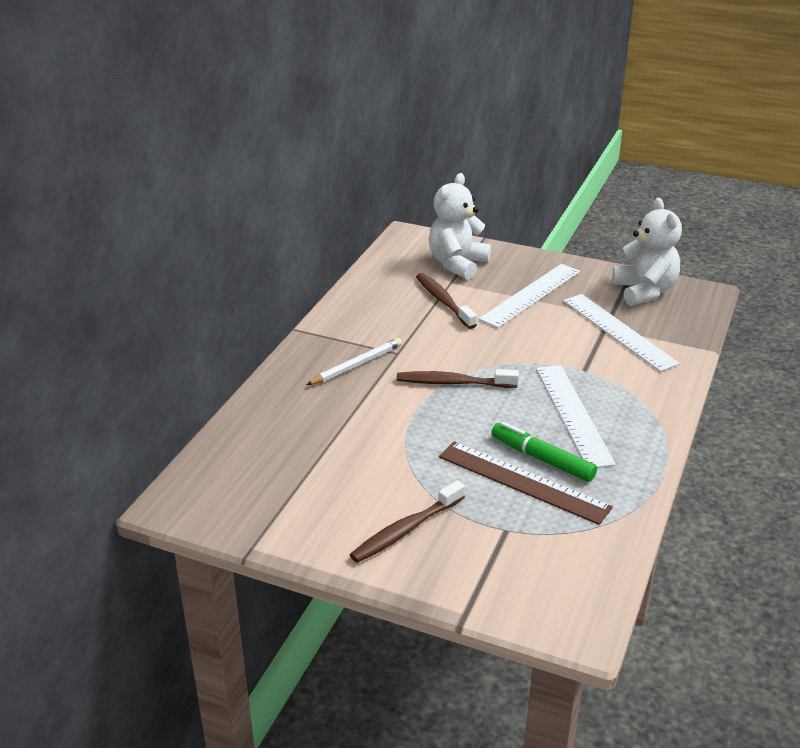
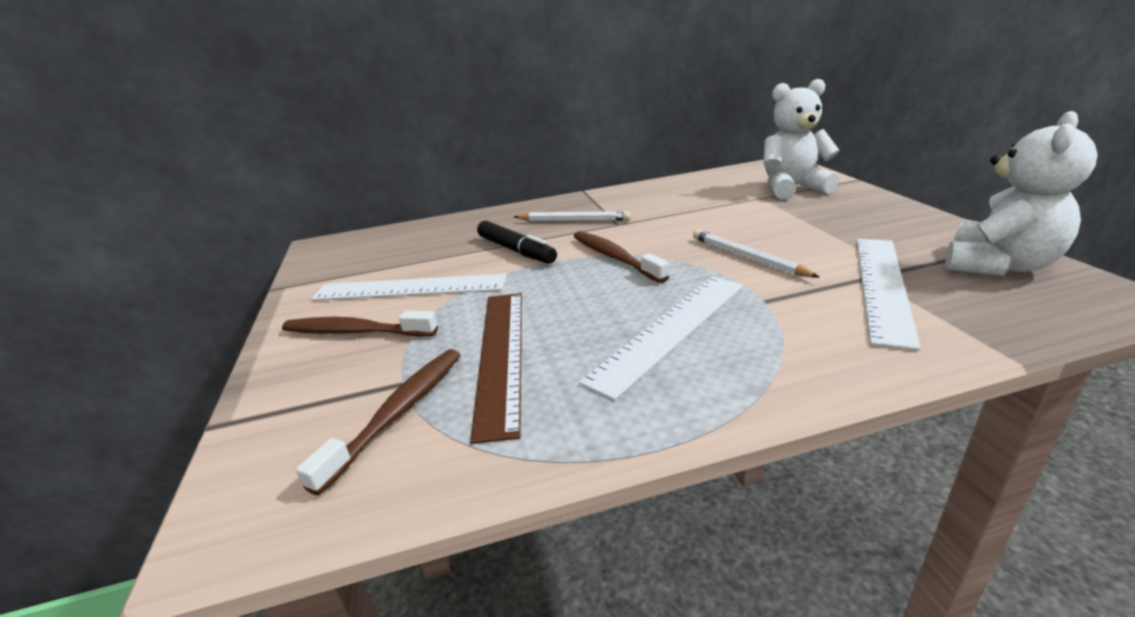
camera: 55 degrees right, 5 degrees down
(372, 413) = (516, 250): none -> black marker
(443, 301) = (726, 206): brown toothbrush -> brown toothbrush (398, 413)
(528, 342) = (747, 257): none -> white pencil
(531, 295) = (826, 226): white ruler -> white ruler (410, 288)
(542, 459) = (558, 348): green marker -> none

